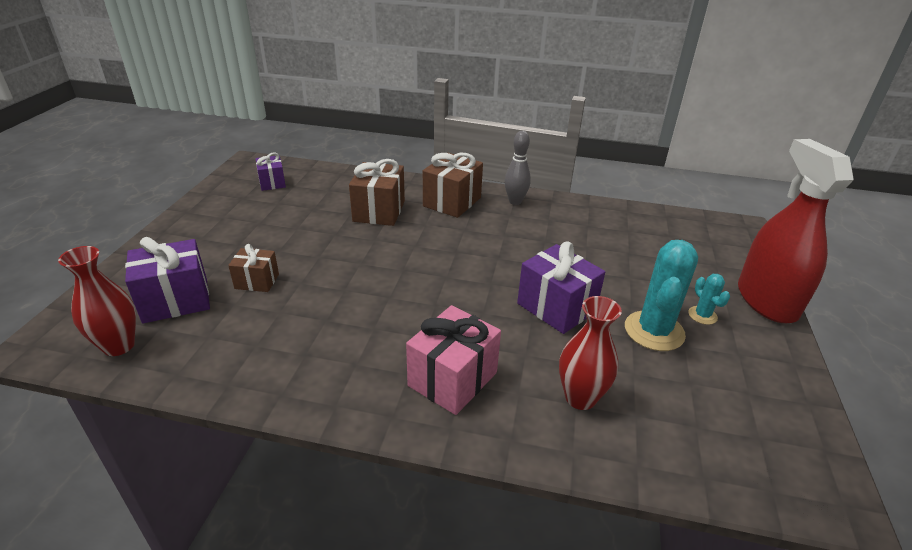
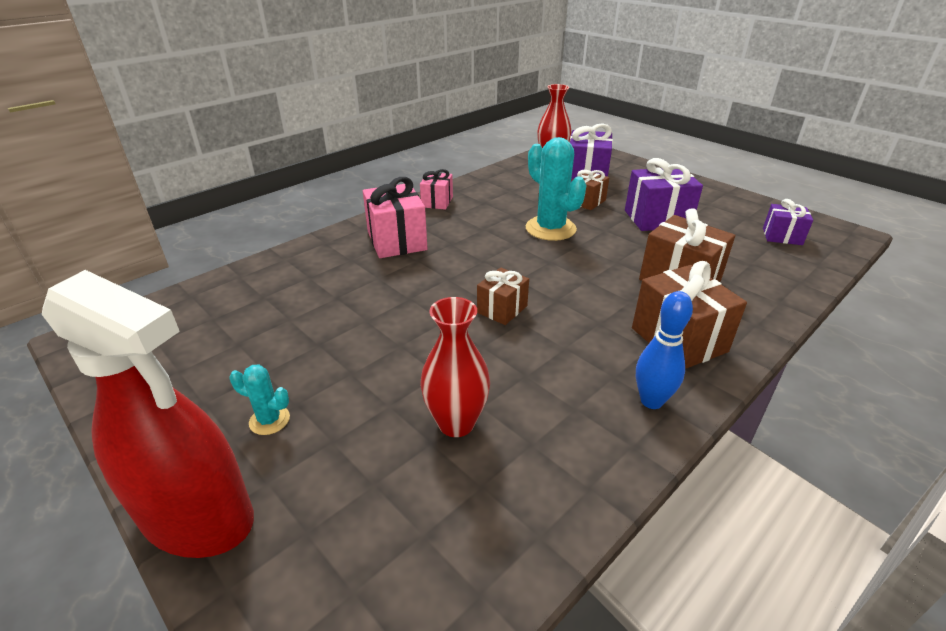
camera: 125 degrees right, 0 degrees up
(330, 396) = (437, 202): none -> pink gift
(493, 270) = (502, 309): none -> brown gift
(515, 201) = (651, 401): grey bowling pin -> blue bowling pin
(556, 307) = (407, 320): purple gift -> purple gift (657, 219)
(580, 398) = (310, 281): red vase -> red vase (456, 423)
(654, 331) = (304, 364): turquoise cactus -> turquoise cactus (550, 229)

